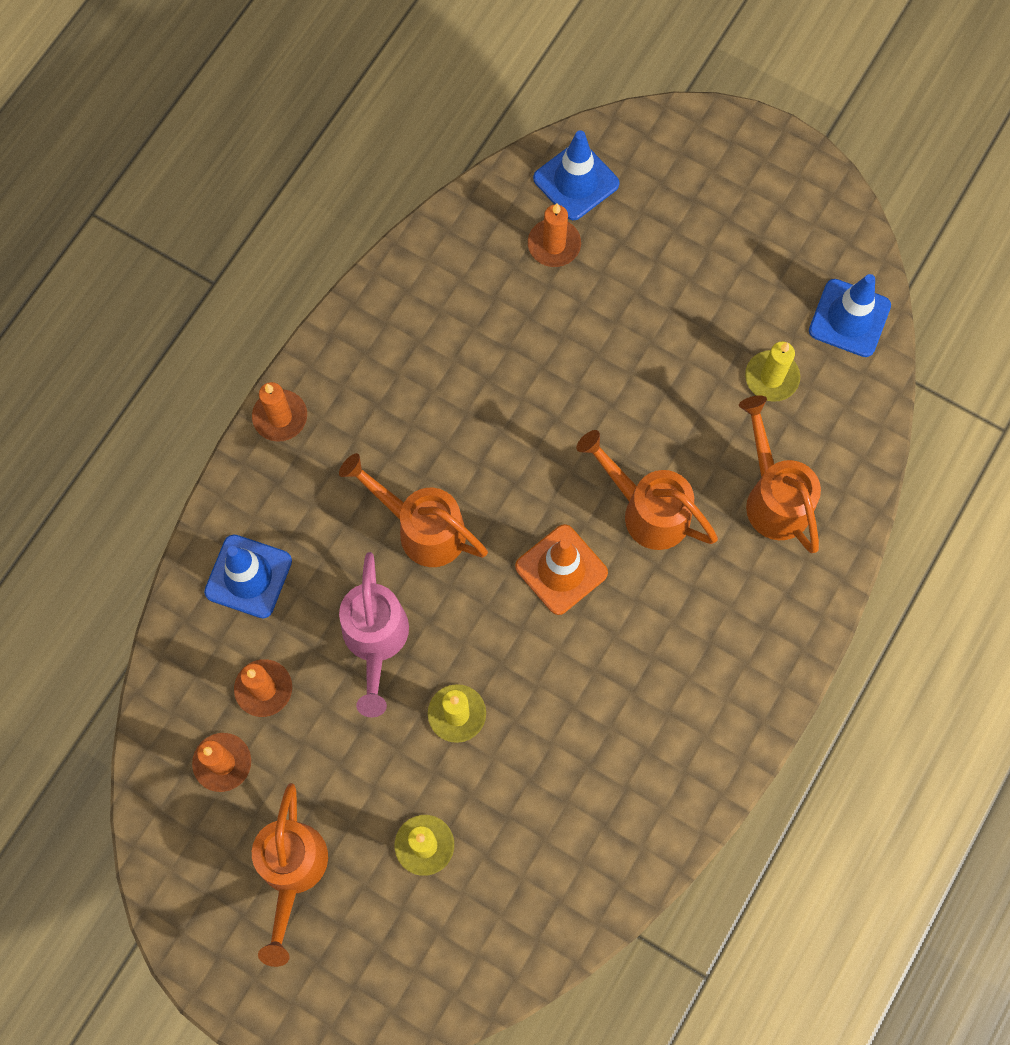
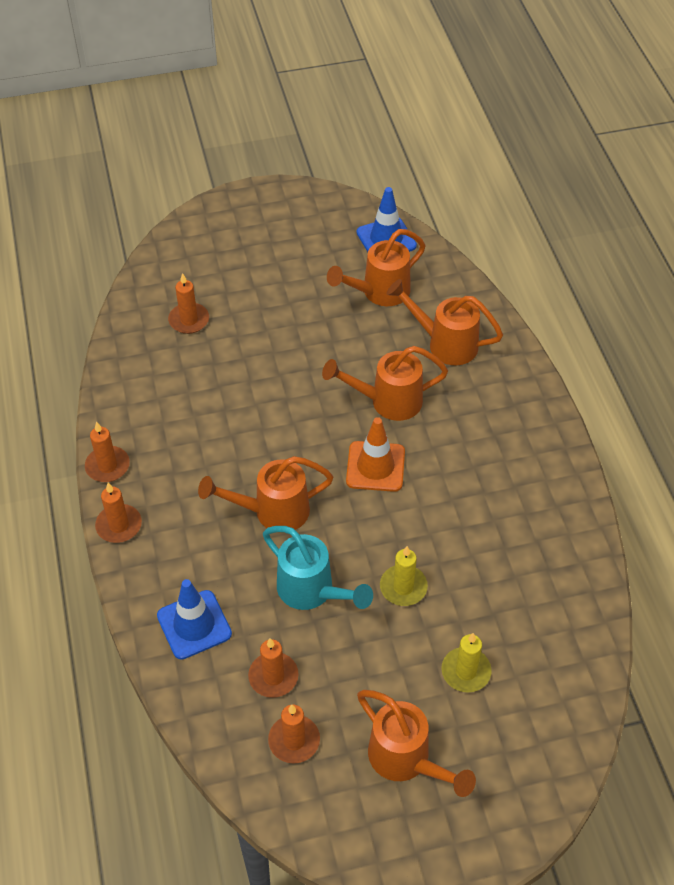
camera: 45 degrees left, 20 degrees down
(328, 345) = (107, 466): none -> orange candle
(375, 642) = (312, 592): pink watering can -> turquoise watering can
(576, 181) = (167, 283): blue traffic cone -> none
(771, 377) = (379, 293): yellow candle -> orange watering can

